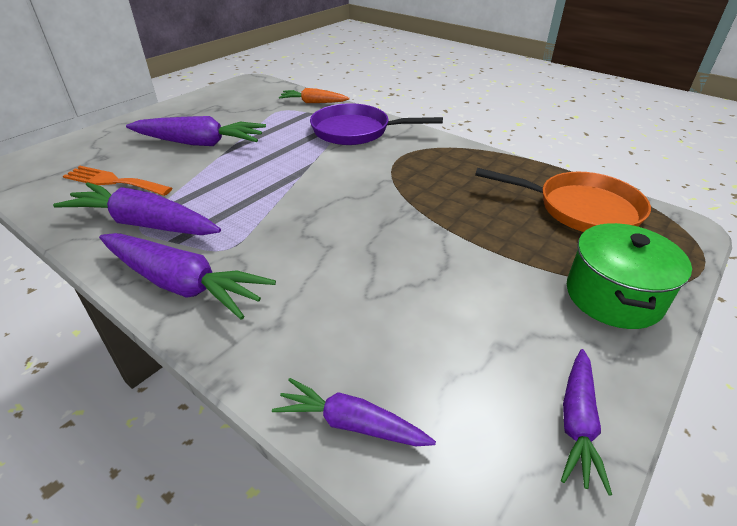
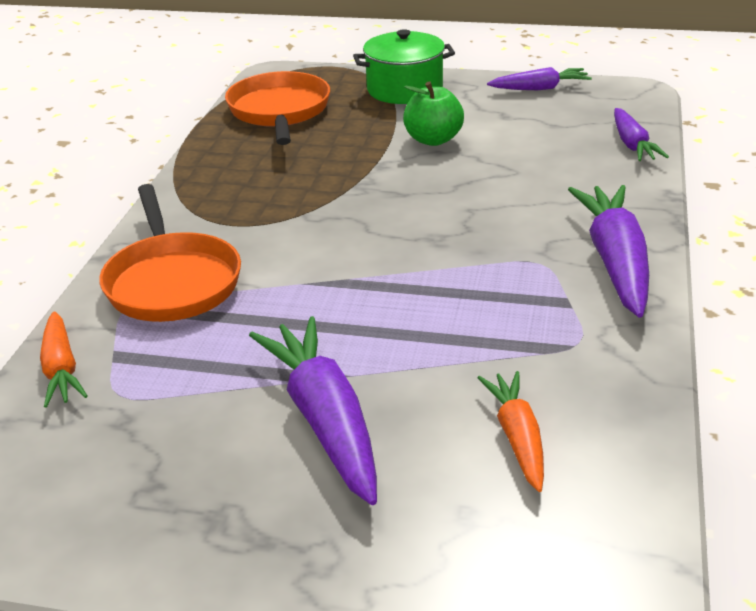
camera: 115 degrees left, 5 degrees down
(113, 181) = (517, 438): orange fork -> orange carrot
(144, 224) = (568, 341): purple carrot -> none
(356, 131) = (172, 282): purple pan -> orange pan
(470, 271) = (433, 139): none -> green apple

